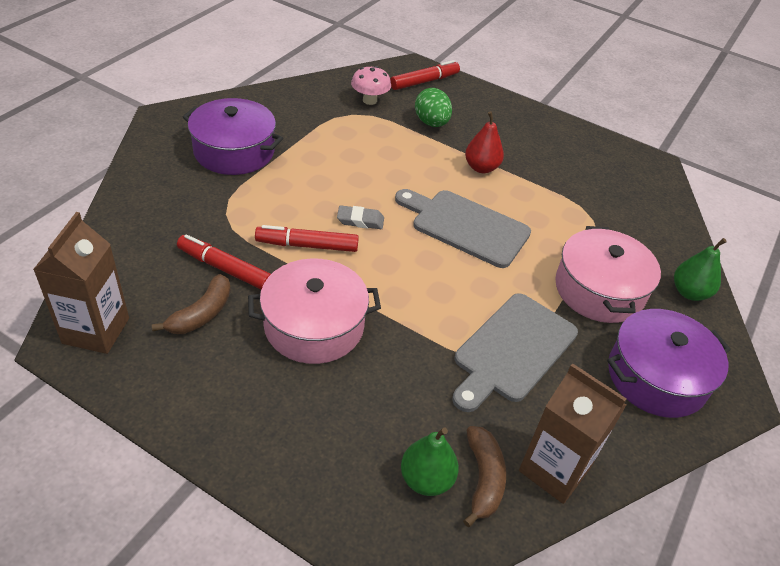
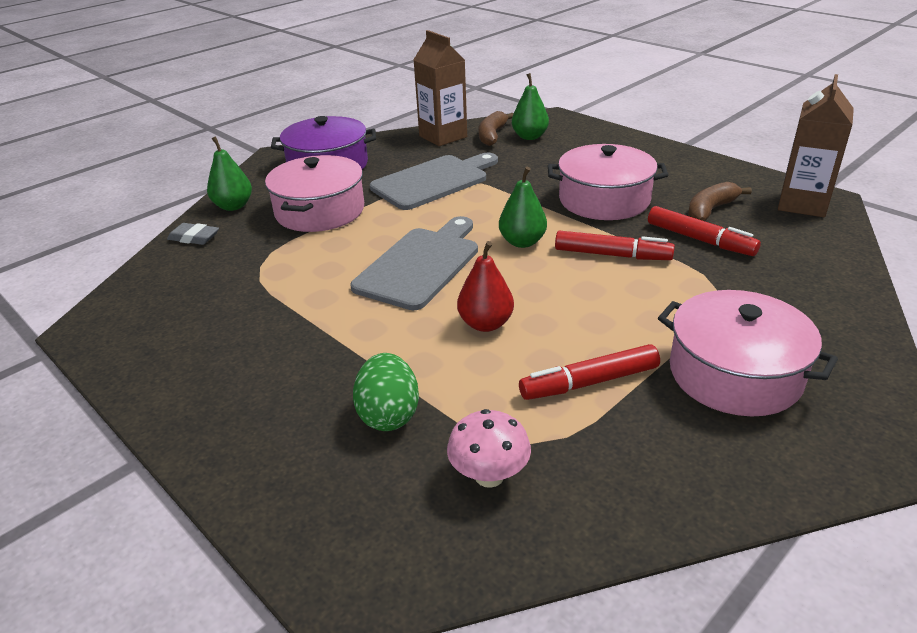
camera: 160 degrees left, 10 degrees down
(234, 151) = (735, 374): purple pot -> pink pot
(360, 220) = (547, 275): grey eraser -> grey eraser (194, 238)
(388, 257) = (522, 242): none -> green pear
(424, 81) = (348, 529): red marker -> red marker (589, 382)
(466, 226) = (420, 265): grey cutting board -> grey cutting board turned 105 degrees counterclockwise
(481, 168) = (353, 332): red pear -> red pear (485, 324)

